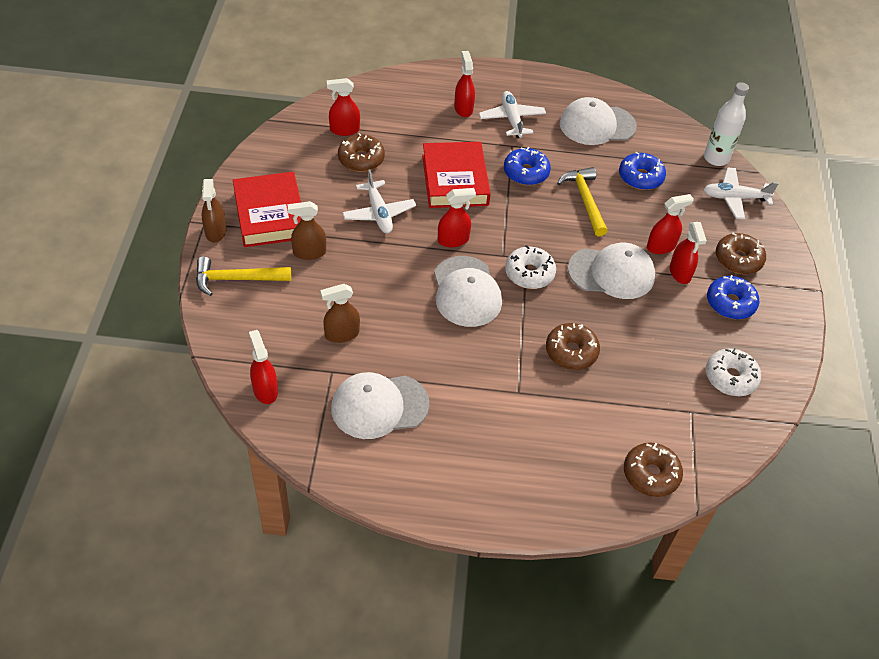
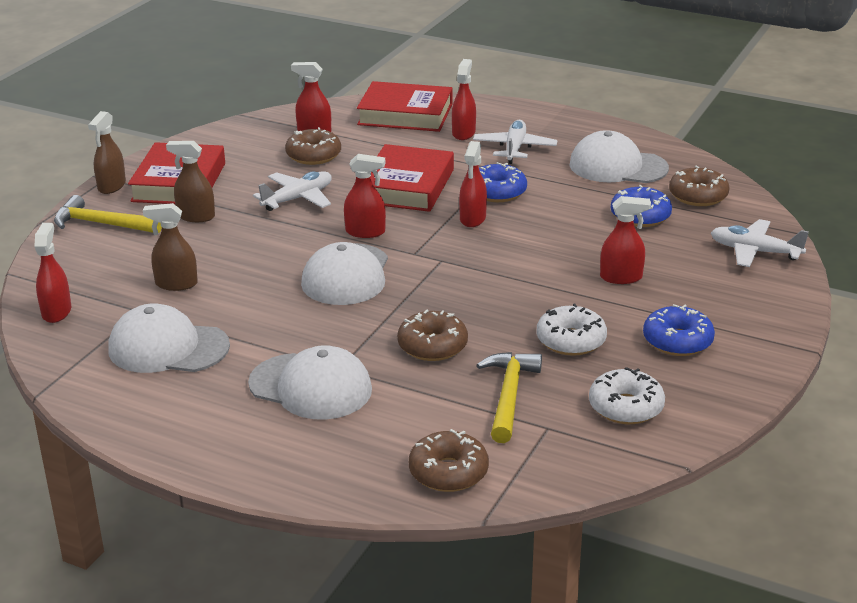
camera: 25 degrees right, 20 degrees down
(378, 213) = (298, 199): white plane -> white plane turned 135 degrees counterclockwise
(405, 94) = (405, 114): none -> red book
(529, 273) = (434, 273): white donut -> white donut (571, 340)
(585, 200) = (553, 224): yellow hammer -> yellow hammer (509, 395)
(611, 273) = (538, 289): white cap -> white cap (311, 387)
(680, 273) = (629, 303): red spray bottle -> red spray bottle (472, 219)
(716, 158) = (755, 214): white bottle -> none
(738, 259) = (718, 305): brown donut -> brown donut (698, 196)

